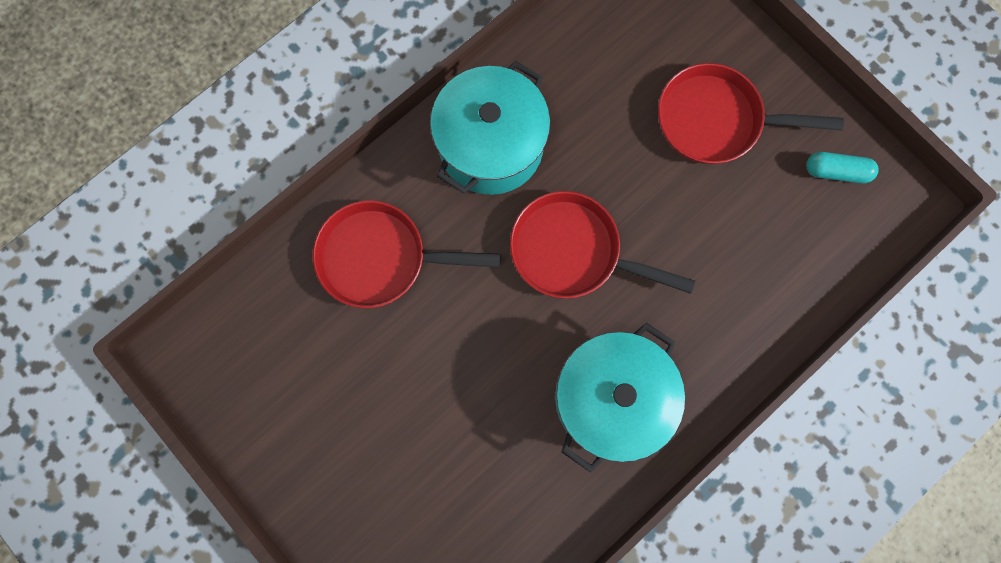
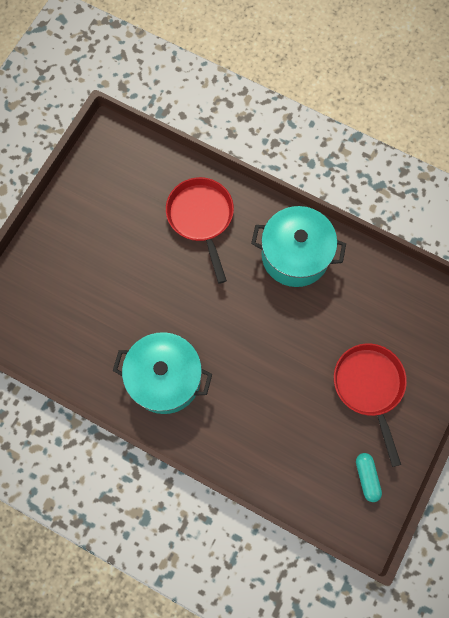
camera: 70 degrees right, 5 degrees down
(573, 251) = (247, 326): red pan -> none

